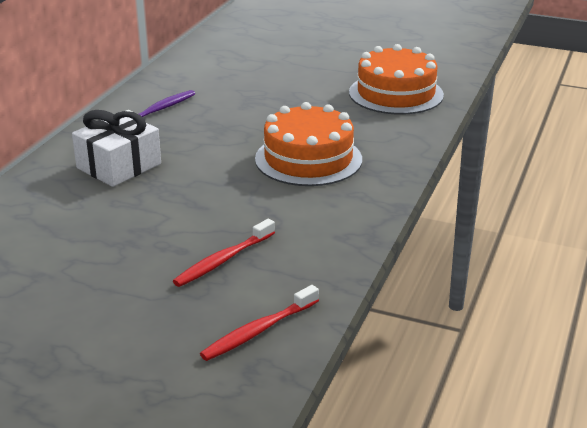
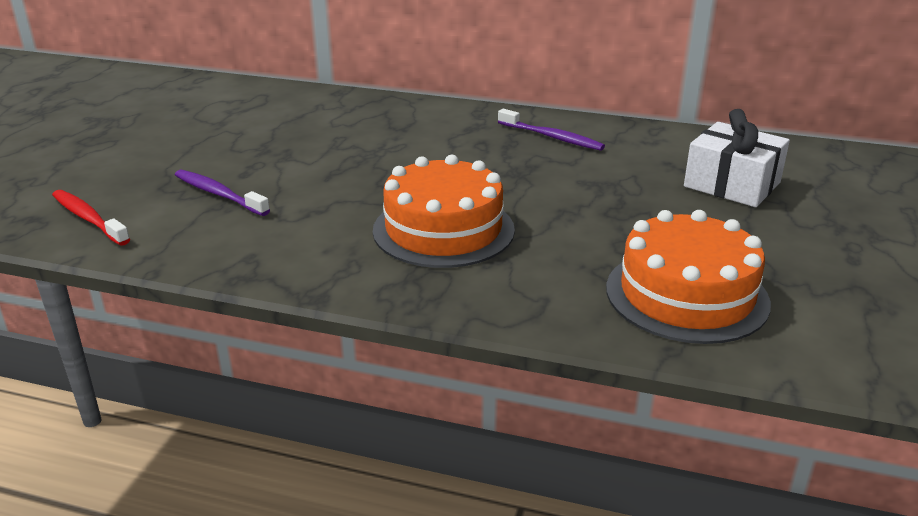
camera: 85 degrees right, 0 degrees up
(119, 166) = (414, 131): white gift -> white gift (732, 184)
(223, 260) = (218, 194): red toothbrush -> purple toothbrush

